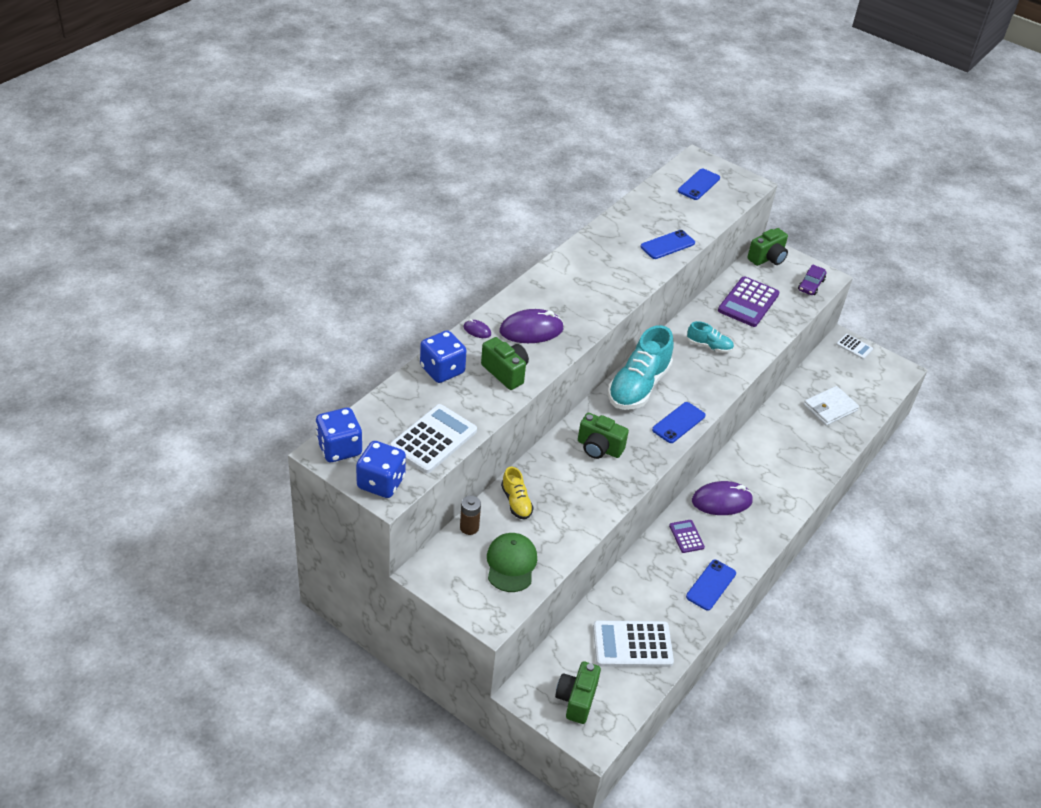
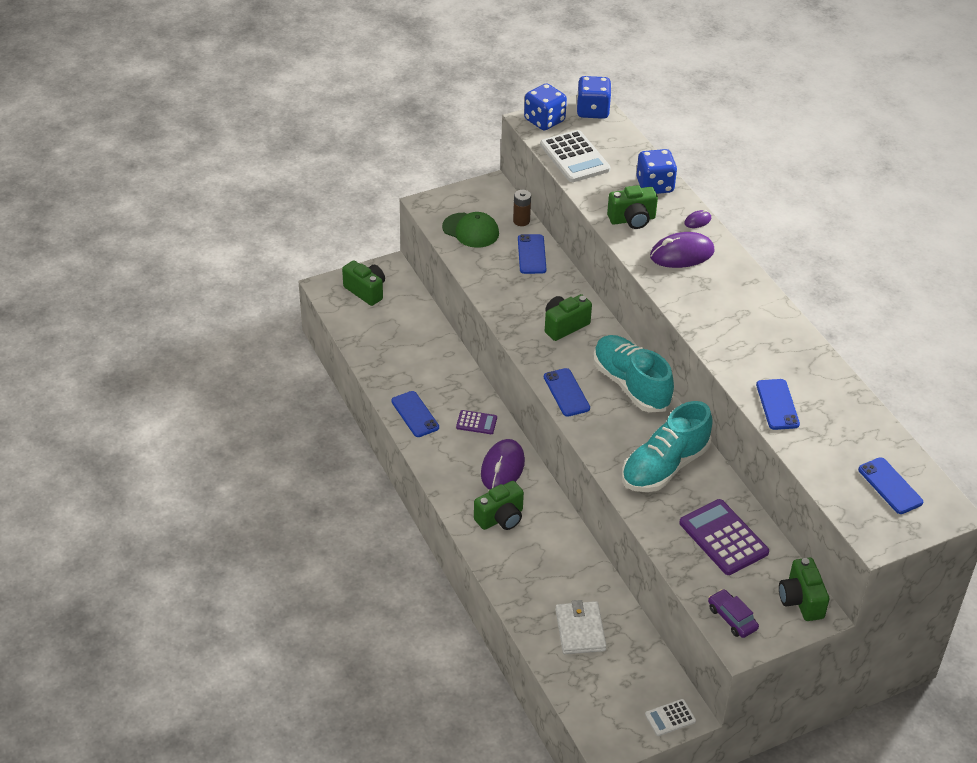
camera: 120 degrees right, 0 degrees up
(516, 502) = (532, 254): yellow shoe -> blue phone
(531, 330) = (681, 254): purple mouse -> purple mouse turned 60 degrees clockwise
(632, 644) = (391, 340): white calculator -> none
(709, 346) = (664, 467): turquoise shoe -> turquoise shoe, size x2.00
(773, 484) = (501, 518): none -> green camera

